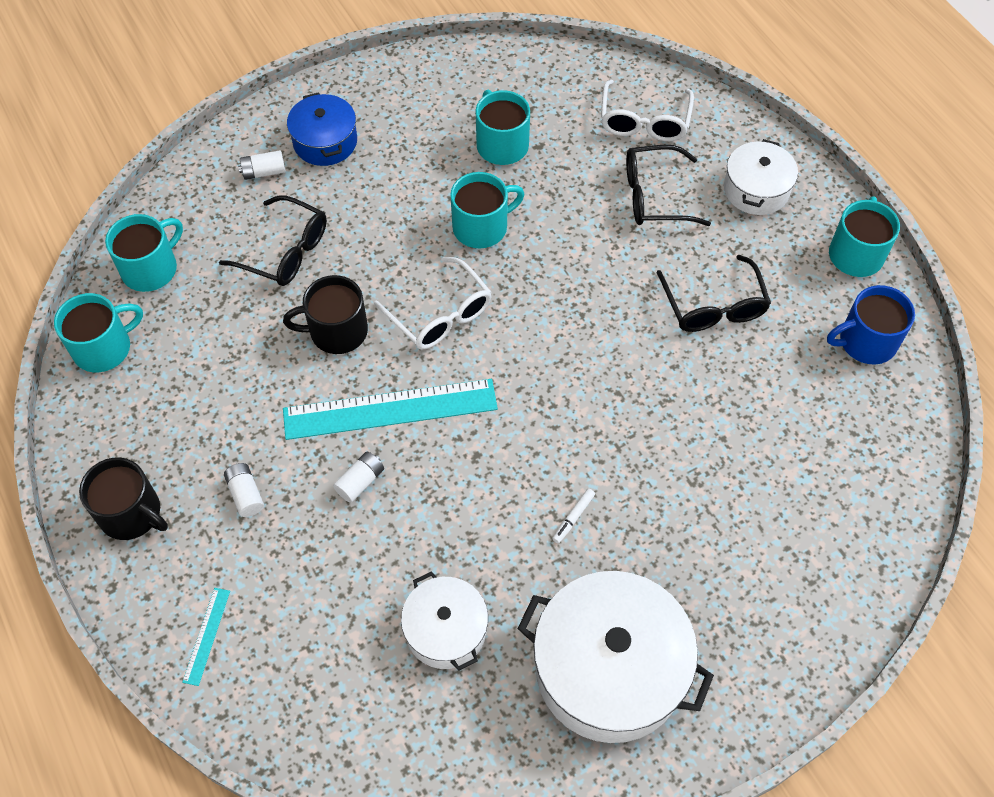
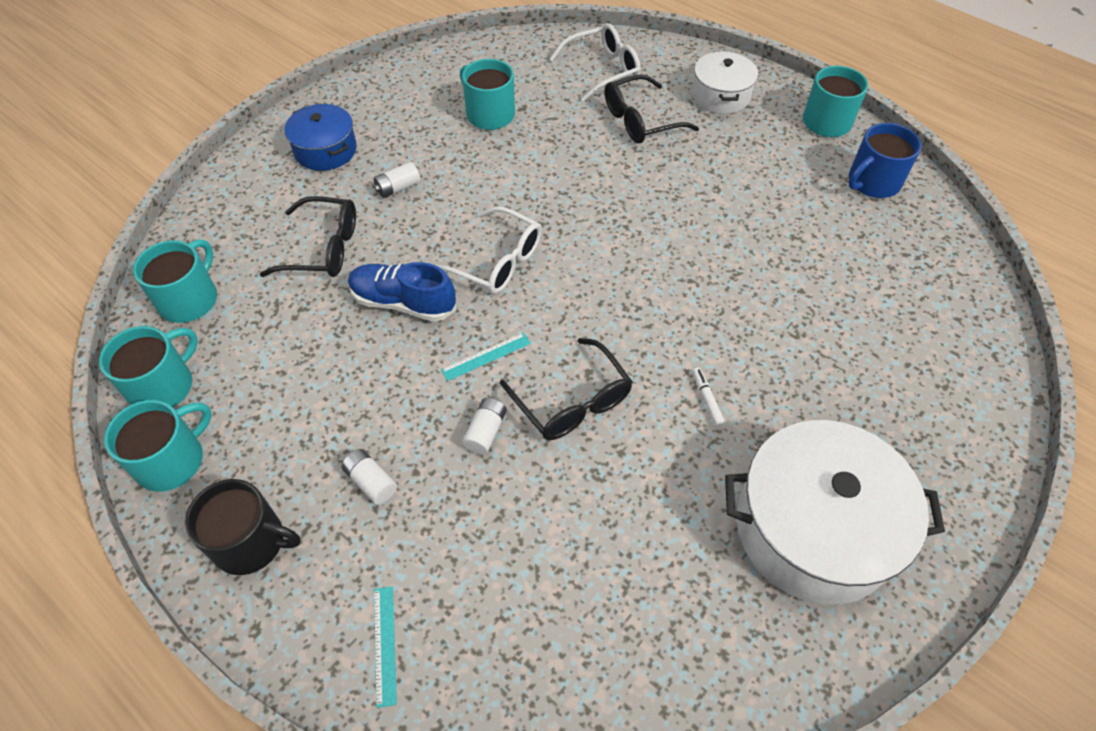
camera: 20 degrees left, 5 degrees down
(264, 172) = (275, 188): white battery -> white battery (398, 188)
(337, 331) = (403, 303): black mug -> blue shoe
(390, 409) = (486, 356): turquoise ruler -> turquoise ruler, size x0.43
(446, 630) = (637, 547): white pot -> none
(481, 227) = (501, 181): turquoise mug -> turquoise mug (172, 460)
(573, 518) = (706, 399): white marker -> white marker turned 150 degrees clockwise
(644, 122) = (603, 70): white glasses -> white glasses turned 105 degrees counterclockwise
(714, 306) = (735, 189): black glasses -> black glasses (572, 402)

